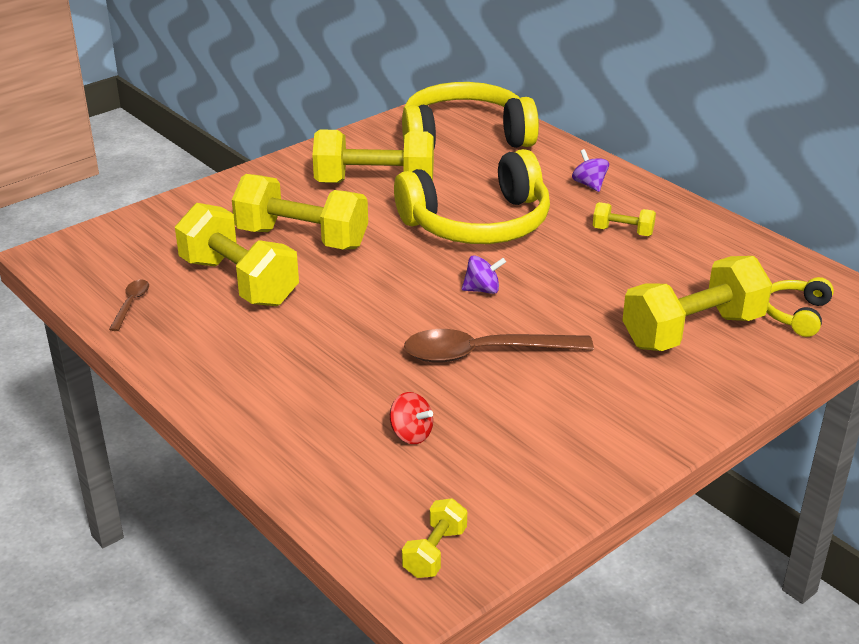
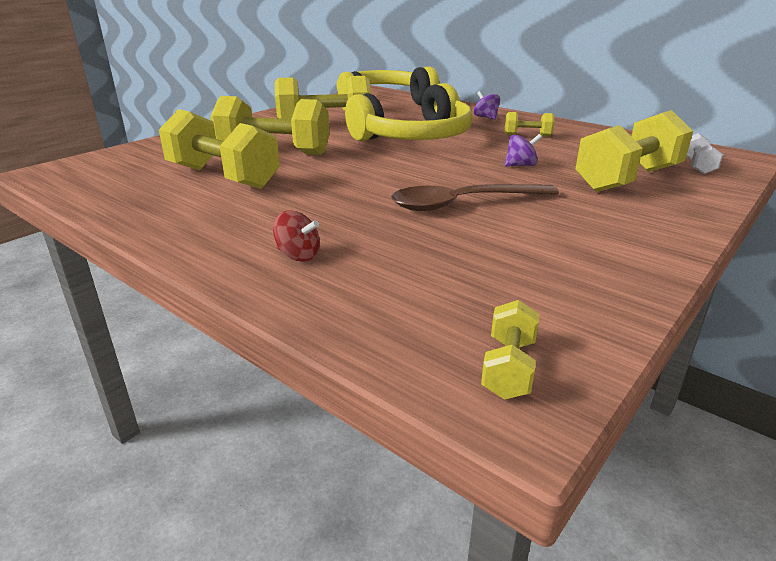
camera: 10 degrees left, 5 degrees down
(131, 304) = (119, 196): brown spoon -> none
(411, 434) = (425, 263): red spinning top -> red spinning top (298, 255)
(482, 290) = (438, 169): purple spinning top -> purple spinning top (520, 165)
(796, 314) = (697, 166): yellow headphones -> white dumbbell

